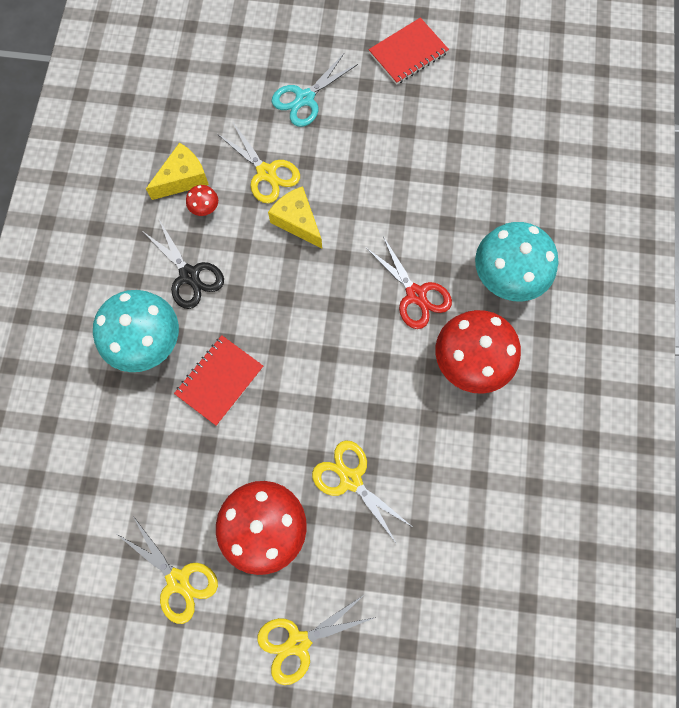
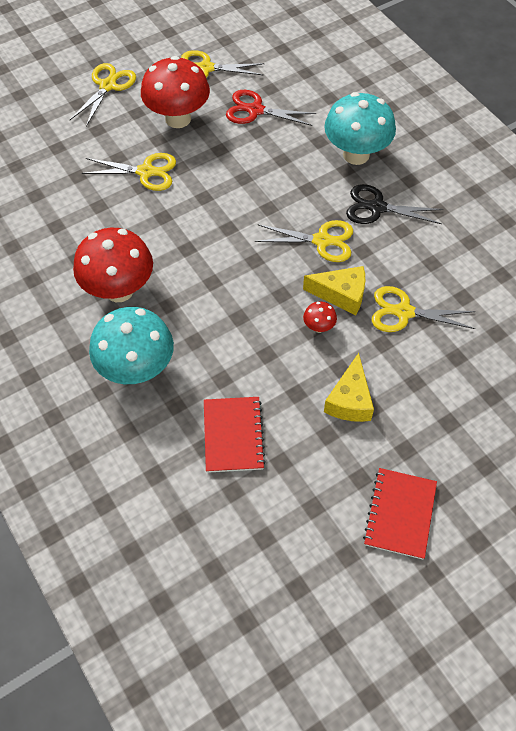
camera: 140 degrees right, 15 degrees down
(183, 178) = (459, 263): yellow cheese -> yellow cheese (350, 400)
(205, 209) = (417, 255): red mushroom -> red mushroom (318, 327)
(219, 380) = (286, 166): red notebook -> red notebook (233, 435)
(265, 279) = (322, 241): none -> yellow scissors
(305, 99) = (441, 395): turquoise scissors -> none
(416, 295) = (200, 307): red scissors -> red scissors (255, 110)

